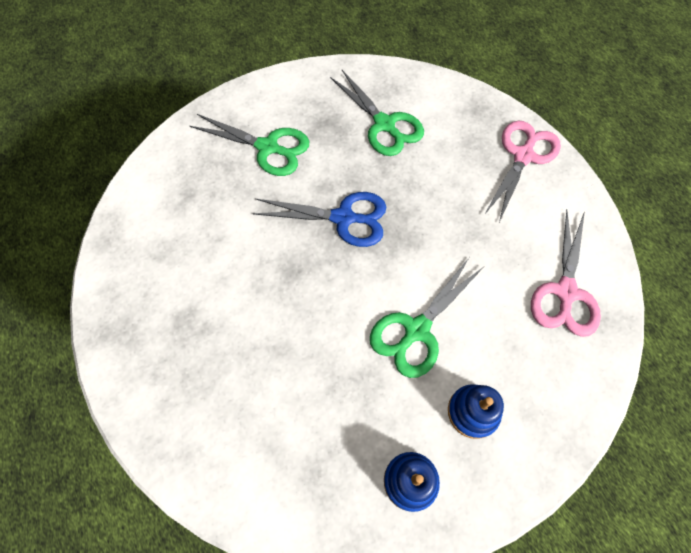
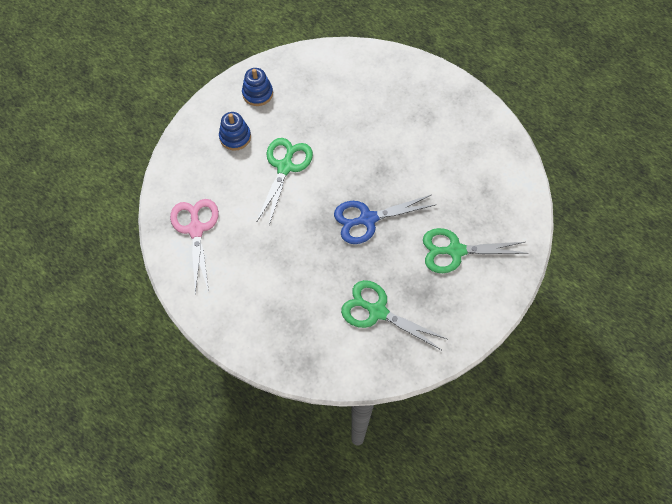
camera: 155 degrees right, 0 degrees up
(523, 156) = (254, 329): pink scissors -> none

